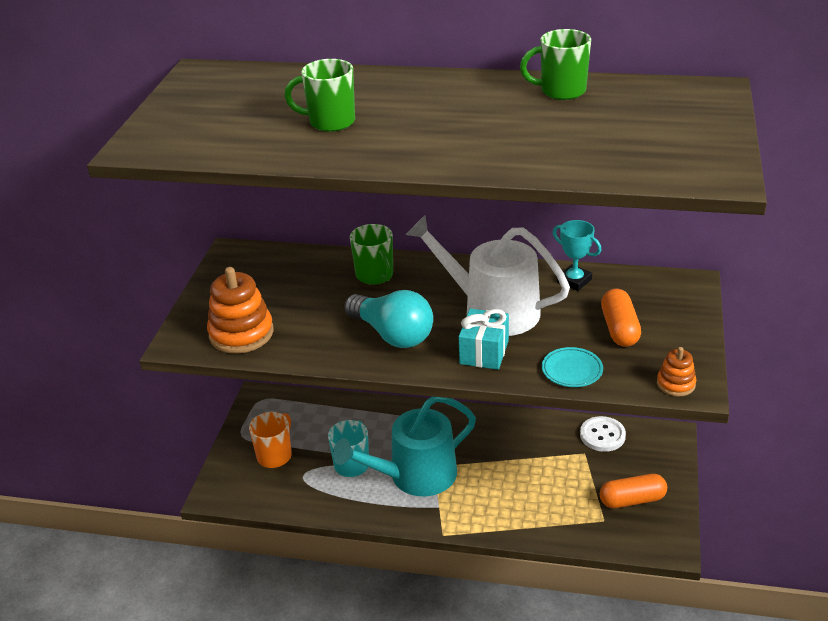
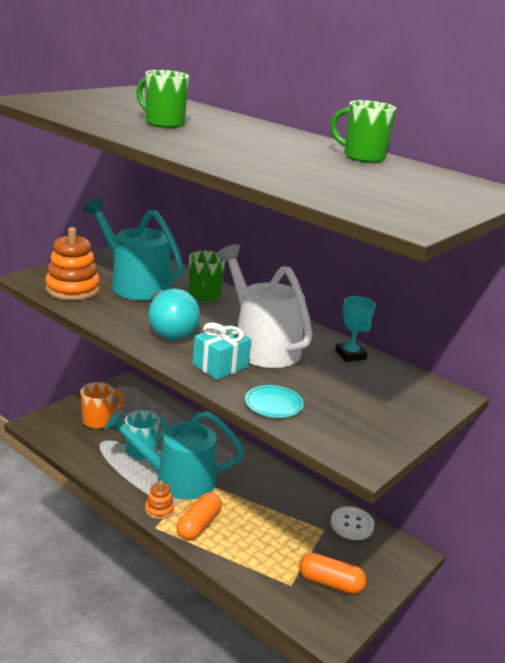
camera: 25 degrees right, 10 degrees down
(294, 295) = (135, 284): none -> turquoise watering can
(619, 329) = (349, 397): orange capsule -> orange capsule (198, 525)
(676, 384) = (350, 451): orange stacking toy -> orange stacking toy (159, 509)

